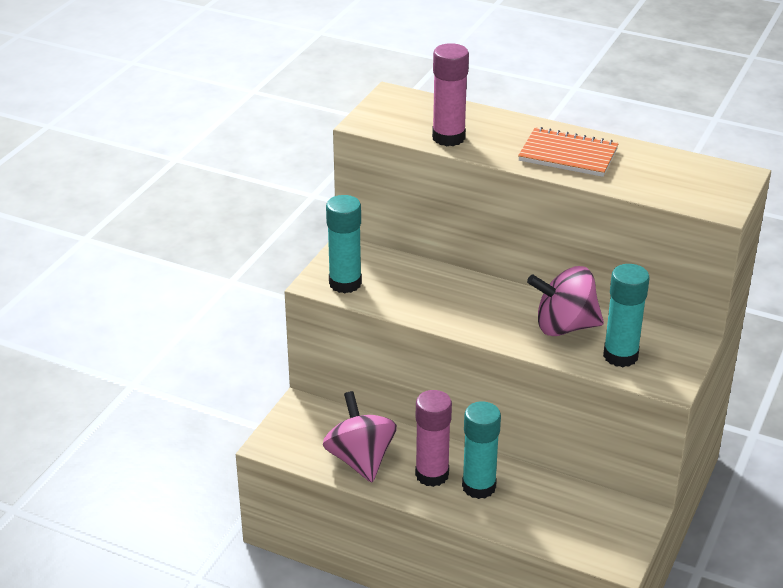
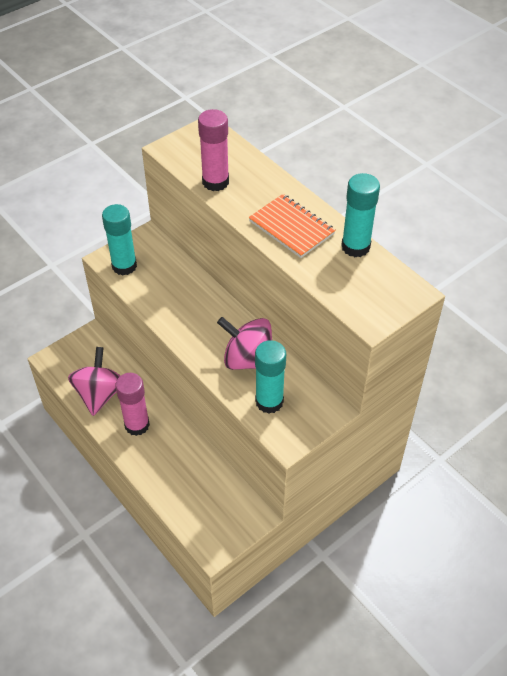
camera: 25 degrees right, 15 degrees up
(479, 487) = (161, 447): turquoise glue stick -> turquoise glue stick (355, 247)

